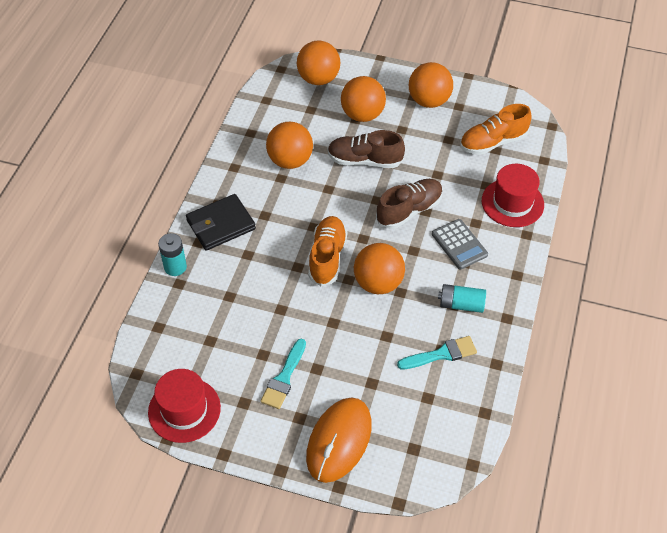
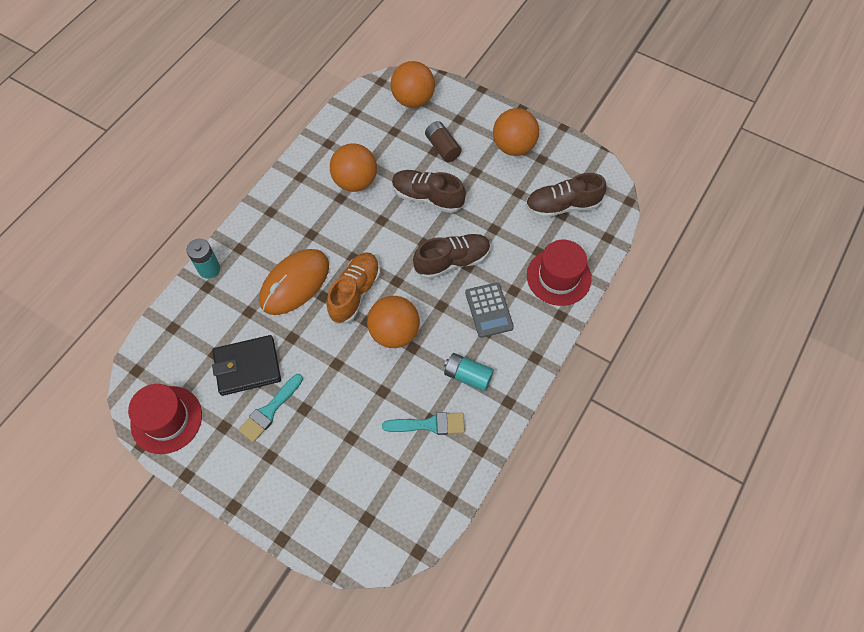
camera: 15 degrees right, 10 degrees up
(221, 225) = (266, 234): black wallet -> black wallet (247, 367)
(339, 441) = (298, 491): orange mouse -> orange mouse (295, 283)
(362, 115) = (442, 147): orange ball -> brown battery
(493, 142) = (562, 206): orange shoe -> brown shoe

